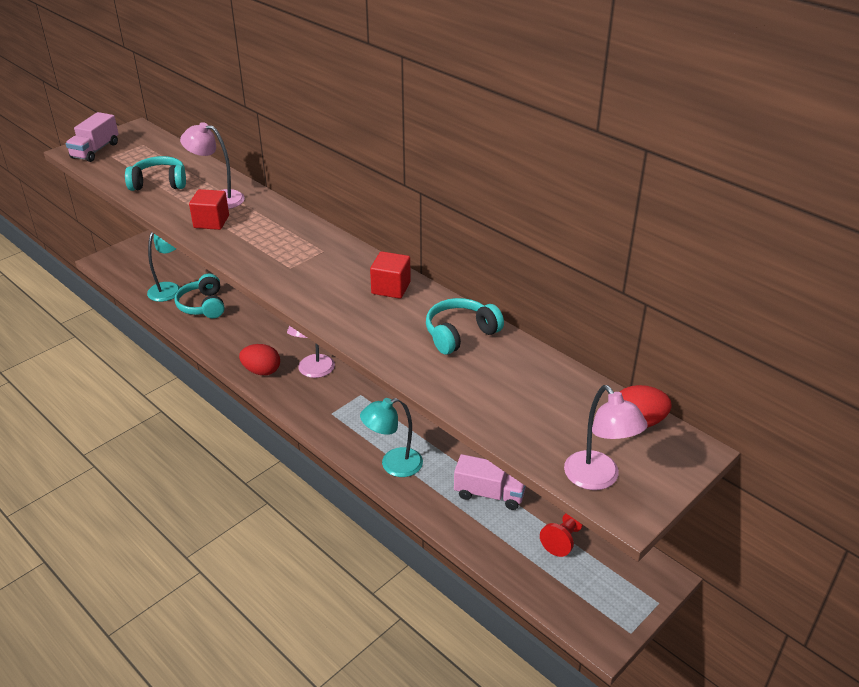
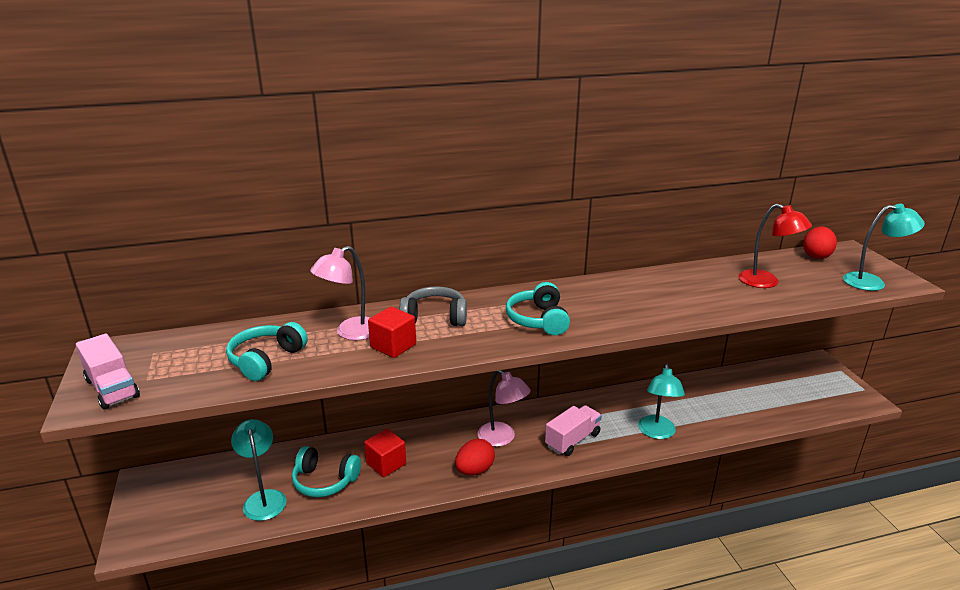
camera: 60 degrees left, 10 degrees down
(269, 224) = (435, 317): none -> grey headphones
(391, 288) = (598, 290): red cube -> red cube (386, 464)
(460, 334) = (683, 281): turquoise headphones -> turquoise headphones (538, 320)
(489, 494) = (713, 399): pink truck -> pink truck (572, 440)
(513, 391) = (766, 282): none -> red lamp
(564, 538) = (771, 383): red pawn -> none
(598, 479) = (872, 282): pink lamp -> turquoise lamp

